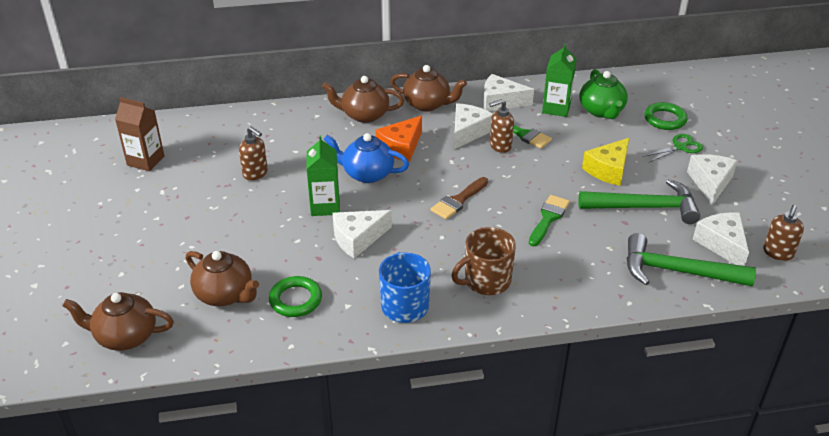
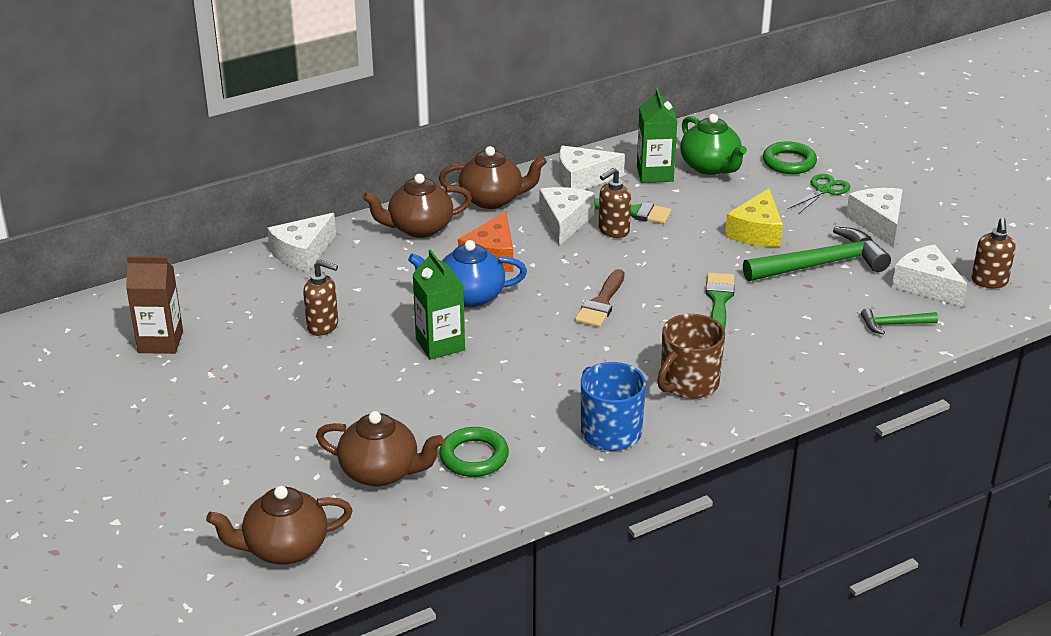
camera: 20 degrees left, 5 degrees down
(358, 238) = (505, 372): white cheese -> white cheese (302, 253)
(677, 271) = (894, 324): green hammer -> green hammer, size x0.49

